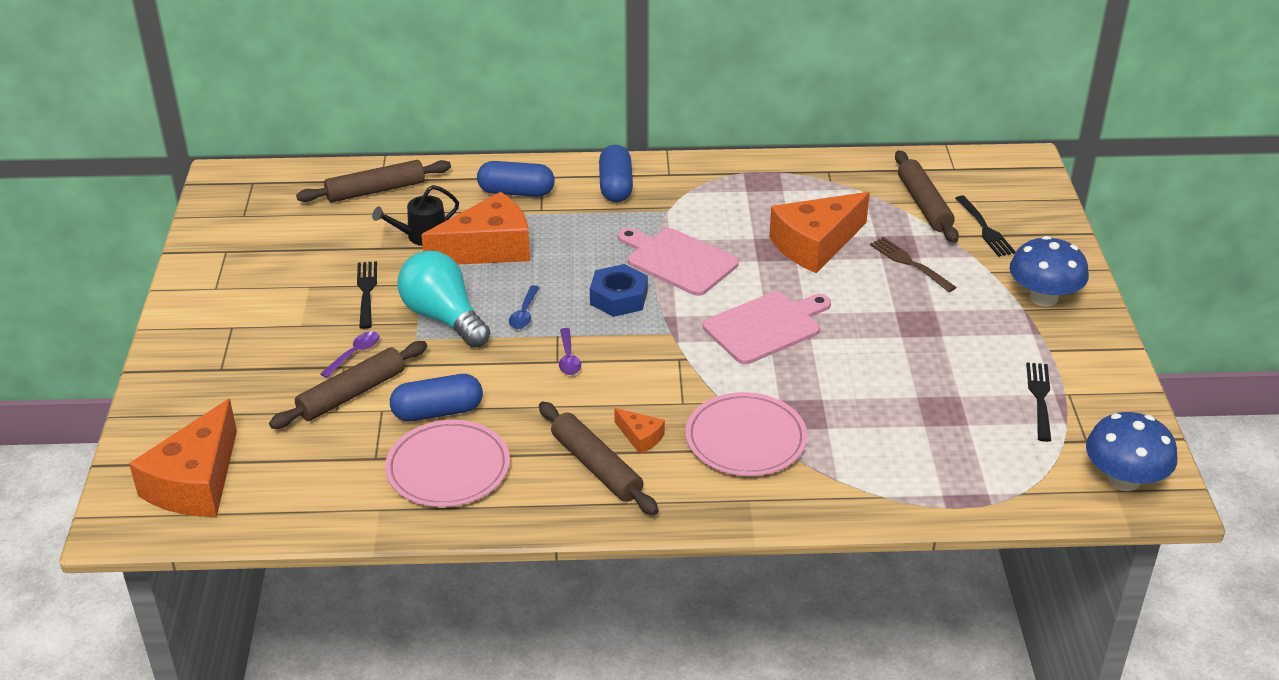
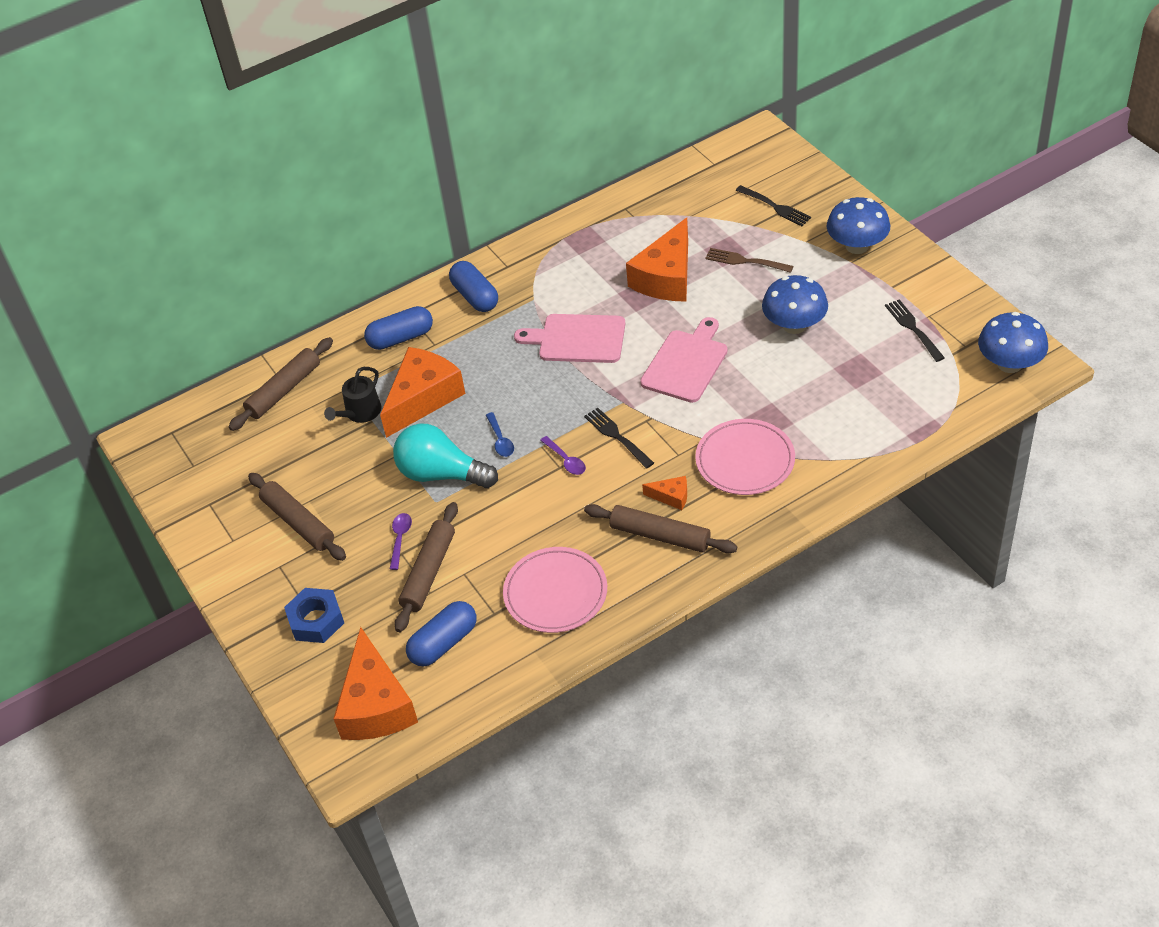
camera: 25 degrees left, 10 degrees up
(367, 292) = (360, 482): black fork -> black fork (617, 436)
(437, 412) = (507, 553): blue capsule -> blue capsule (444, 643)
(618, 298) = (560, 392): blue nut -> blue nut (316, 620)
(910, 340) = (794, 325): none -> blue mushroom
(923, 204) = (717, 206): brown rolling pin -> brown rolling pin (298, 523)

